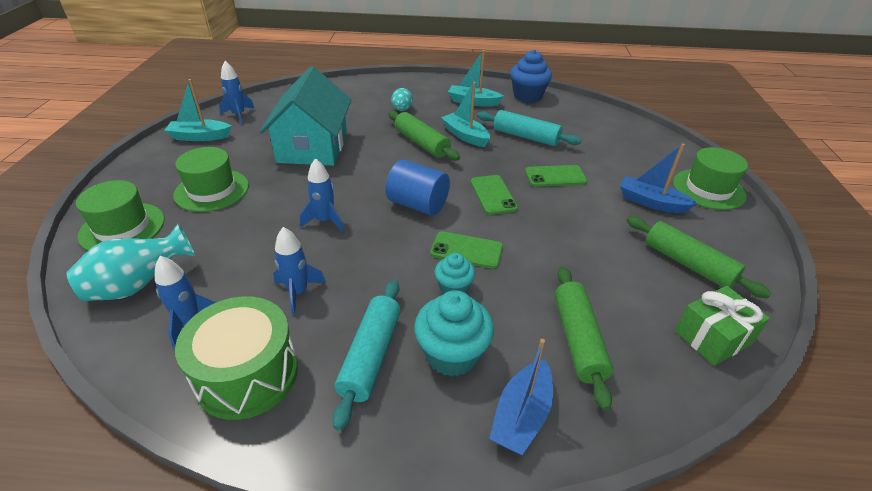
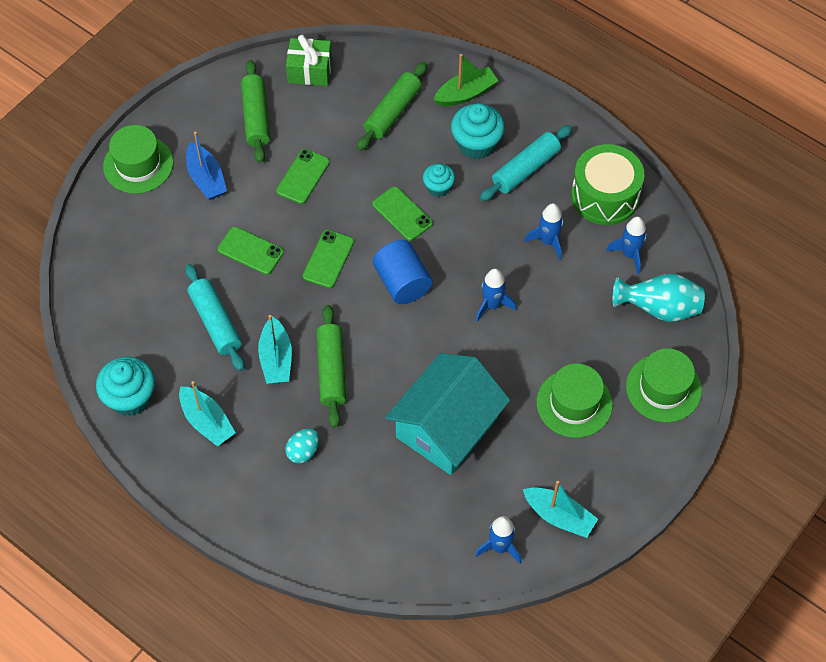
camera: 145 degrees left, 20 degrees up
(521, 416) = (466, 93): blue boat -> green boat
(527, 96) = (130, 398): blue cupcake -> turquoise cupcake
(584, 238) = (303, 176): none -> green phone

